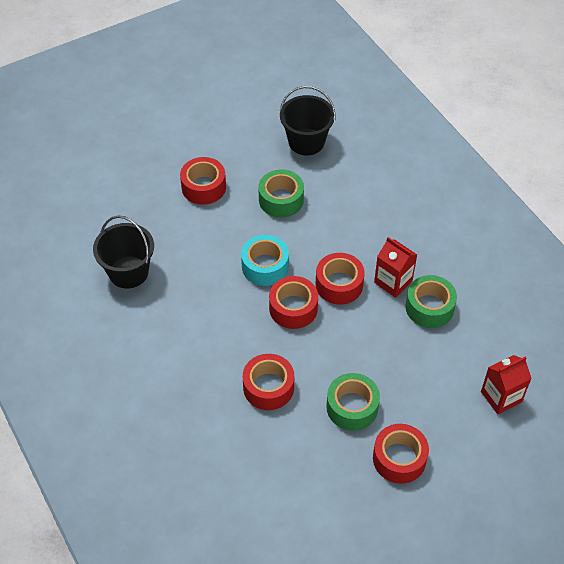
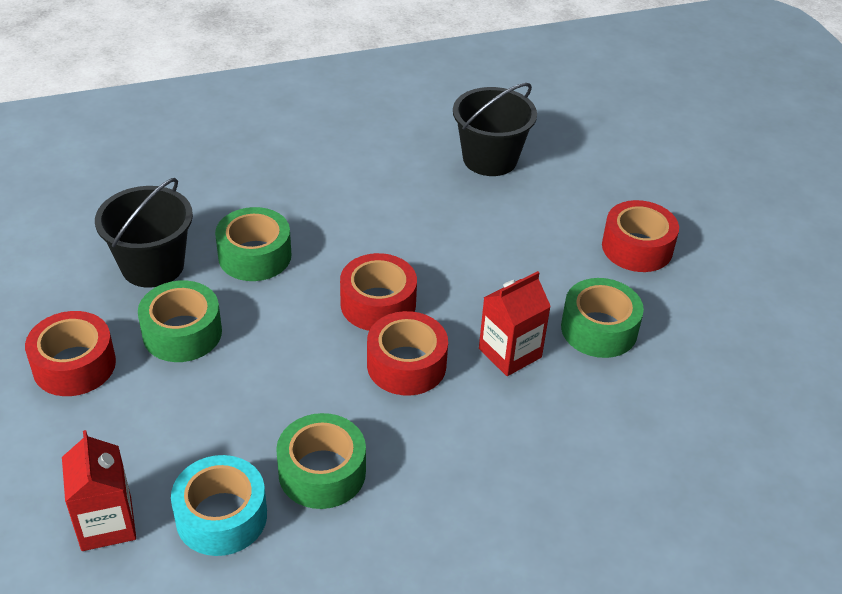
camera: 100 degrees right, 10 degrees down
(265, 266) = (466, 288): turquoise tape -> turquoise tape (221, 516)
(268, 387) = (255, 256): red tape -> green tape
(306, 142) = (734, 387): black bucket -> black bucket (152, 266)
(393, 282) = (391, 435): red carton -> red carton (510, 353)

